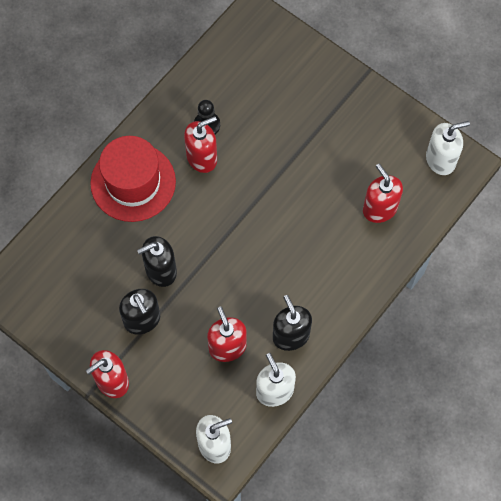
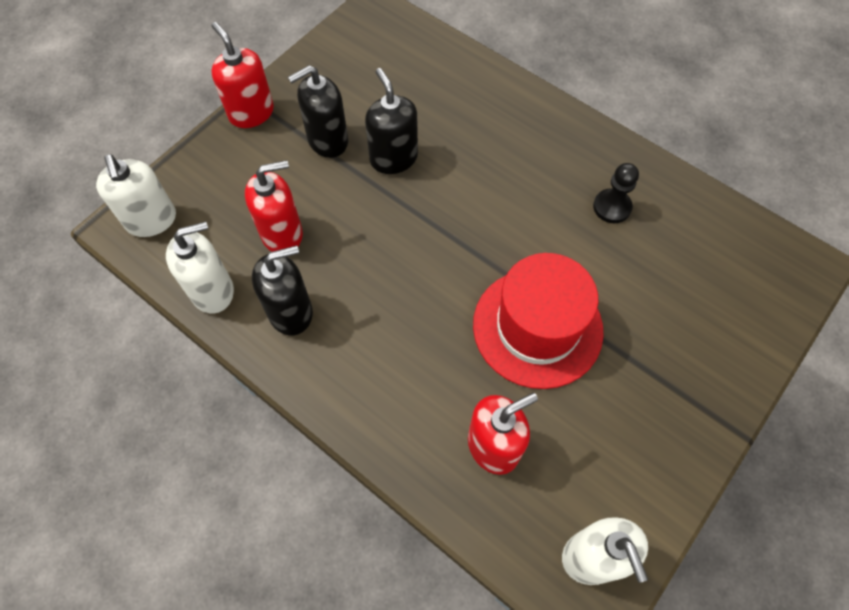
camera: 90 degrees right, 5 degrees down
(133, 182) = (517, 126): red hat -> red hat (537, 327)
(202, 158) = (560, 202): red soap dispenser -> none

